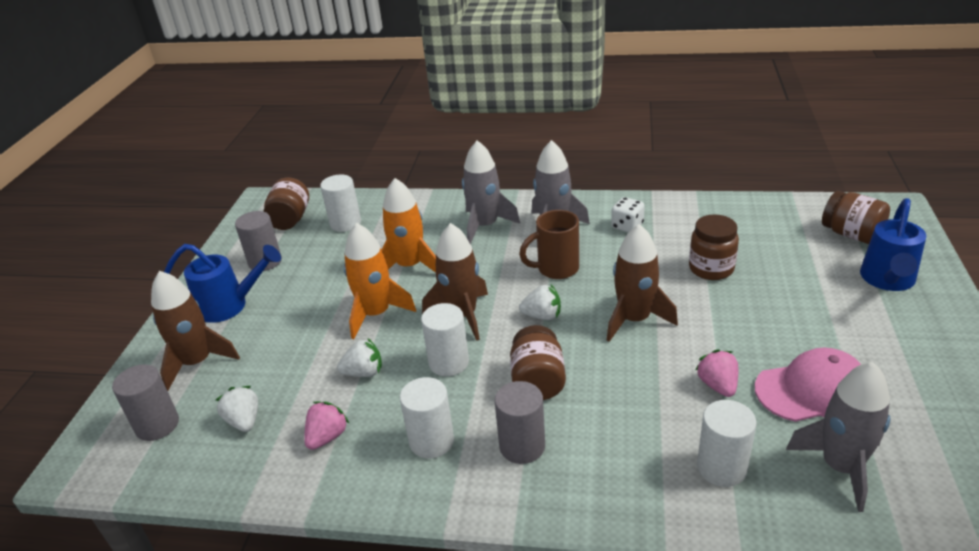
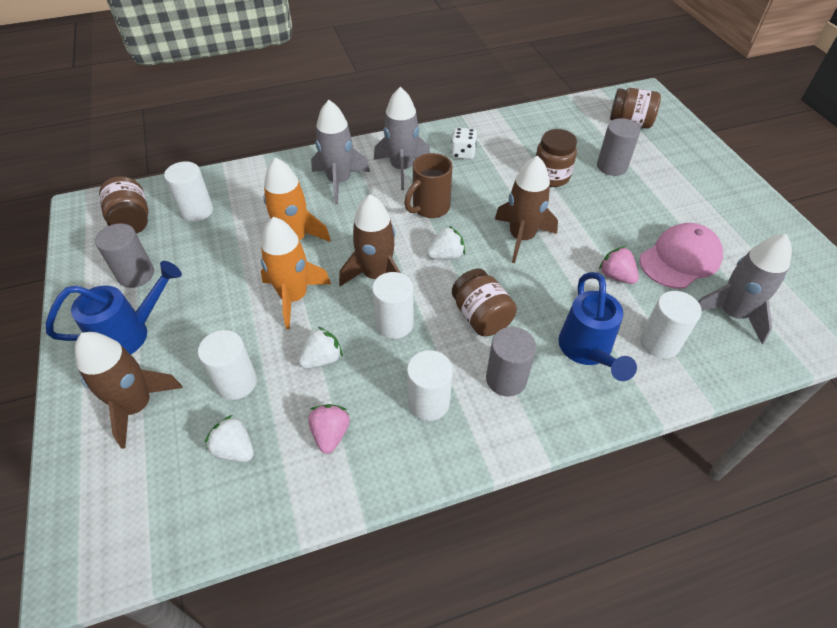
camera: 30 degrees left, 15 degrees up
(157, 425) = (140, 488): grey cylinder -> grey cylinder (611, 166)
(281, 369) = (236, 382): none -> white cylinder
(887, 281) = (675, 156): blue watering can -> blue watering can (587, 352)

